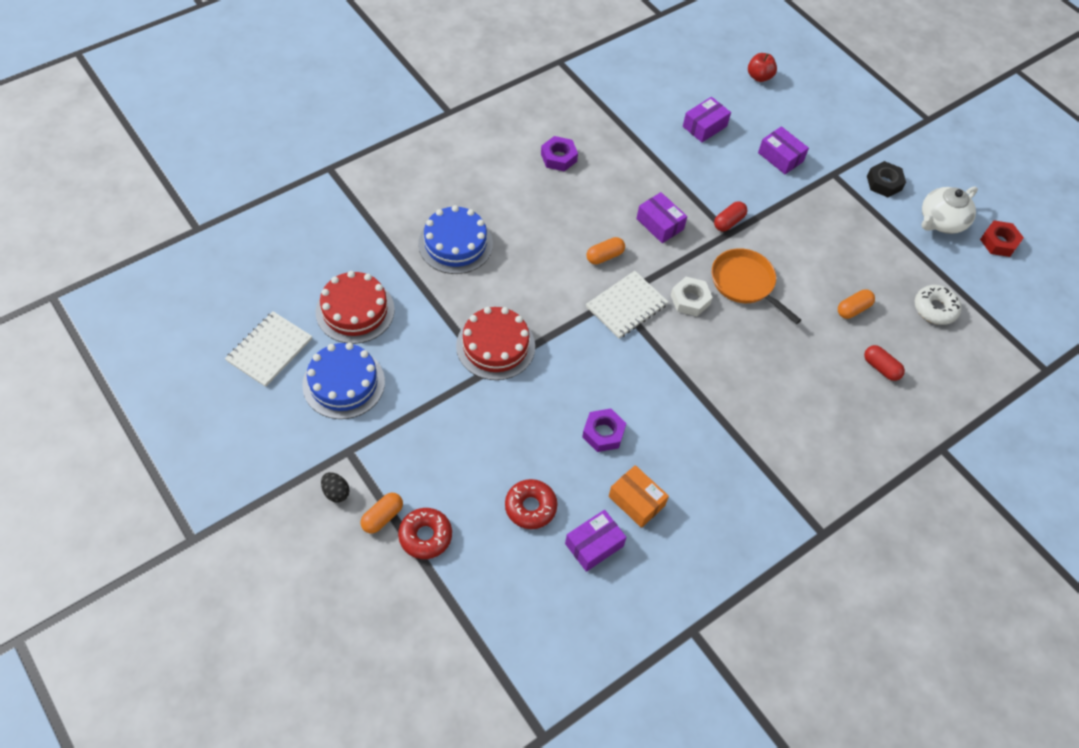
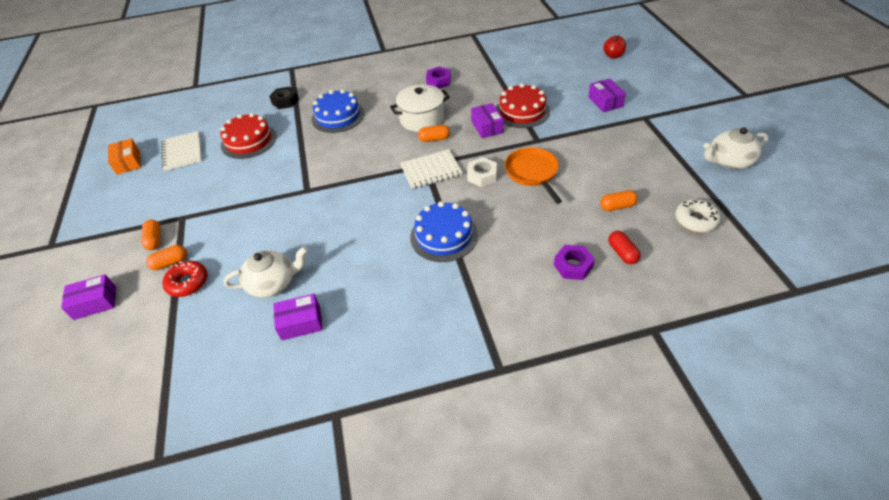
camera: 30 degrees right, 10 degrees down
(269, 350) = (182, 152): white notebook -> white notebook turned 75 degrees counterclockwise
(336, 492) = (154, 240): black egg -> orange capsule
(343, 383) = (210, 178): blue cake -> blue cake (444, 236)
(495, 346) = (322, 177): red cake -> red cake (522, 111)
(530, 507) = (273, 283): red donut -> white teapot
(571, 227) = (421, 119): none -> white pot
(603, 433) = (360, 247): purple nut -> purple nut (573, 266)
(636, 501) = (354, 300): orange box -> orange box (128, 162)
(704, 126) = (555, 77): purple box -> purple box (95, 303)
(728, 222) = (541, 133): red capsule -> none
(884, 183) = (687, 129): black nut -> black nut (285, 101)
(999, 242) = (781, 184): red nut -> none

